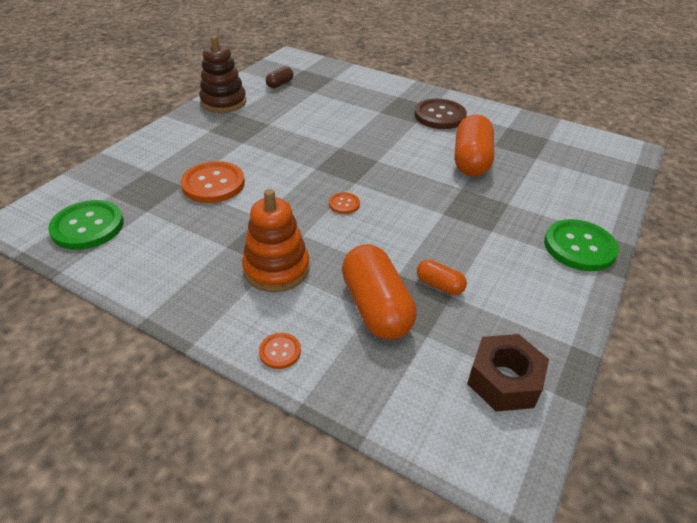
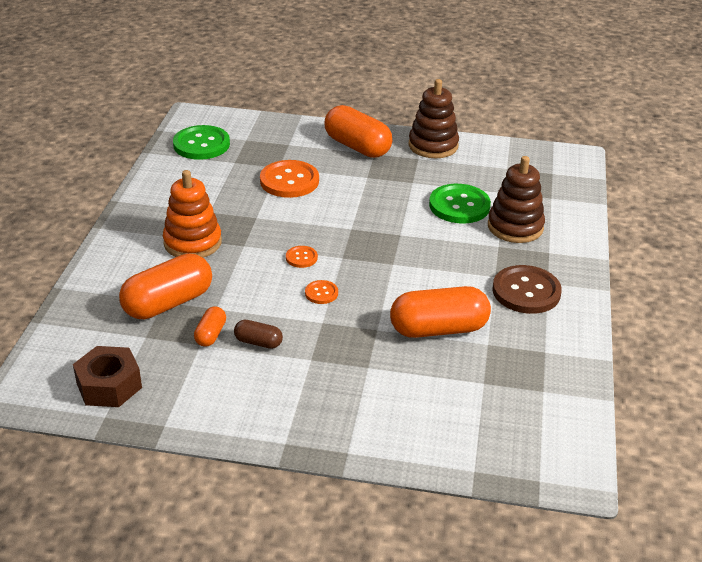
camera: 70 degrees right, 5 degrees down
(190, 136) = (357, 147): none -> orange capsule
(280, 84) = (501, 167): brown capsule -> brown capsule (258, 342)
(280, 351) = (104, 266): orange button -> orange button (321, 293)
(361, 99) = (515, 227): none -> brown stacking toy
(579, 247) = (315, 426): green button -> green button (459, 206)

